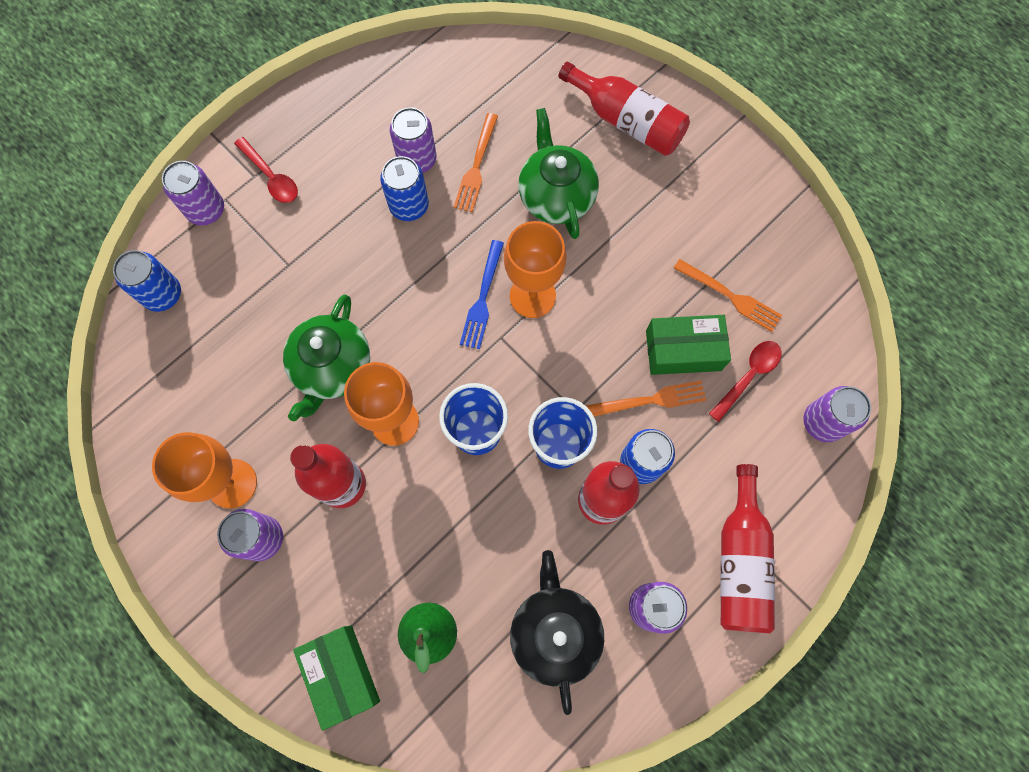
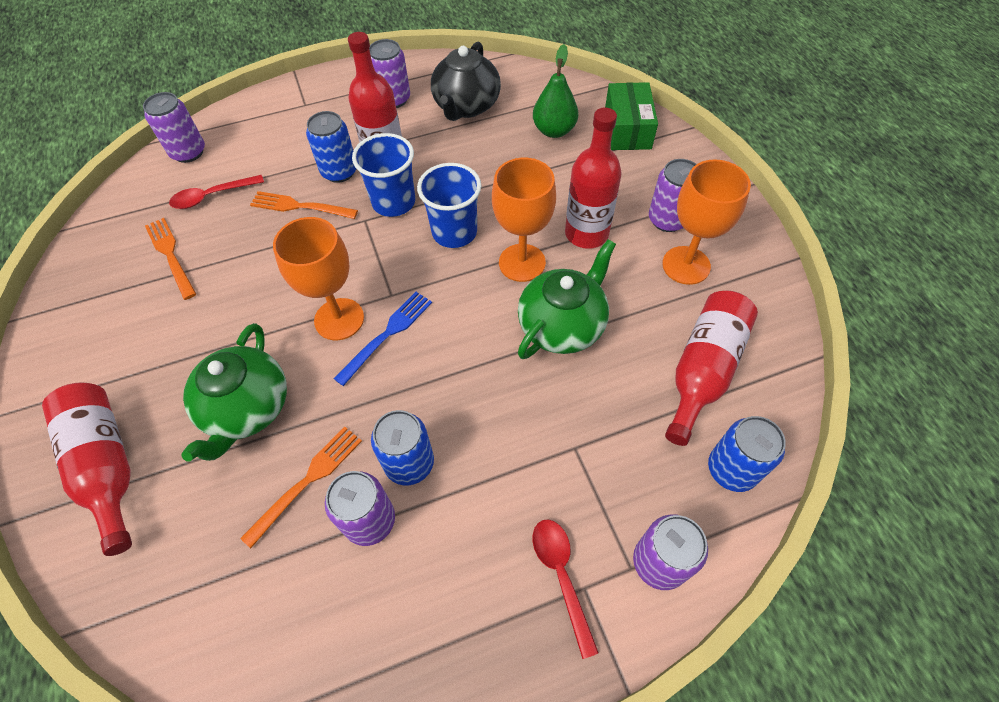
camera: 155 degrees left, 15 degrees down
(683, 350) = (245, 230): green box -> none
(740, 561) = (316, 102): red bottle -> red bottle (703, 370)

